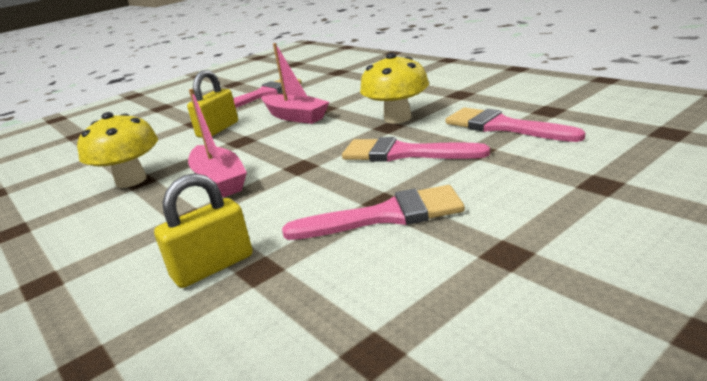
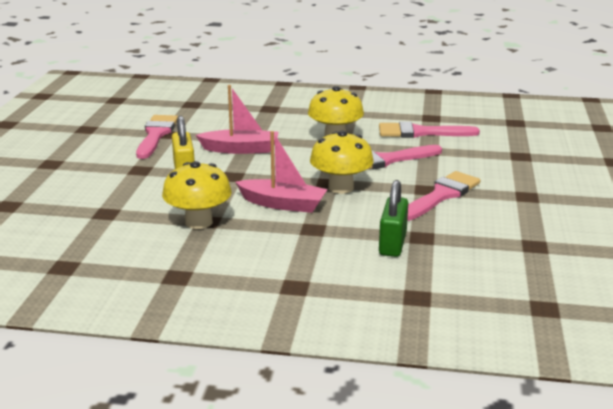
camera: 45 degrees left, 0 degrees up
(213, 267) = (392, 244): yellow padlock -> green padlock
(300, 175) = (341, 188): none -> yellow mushroom

